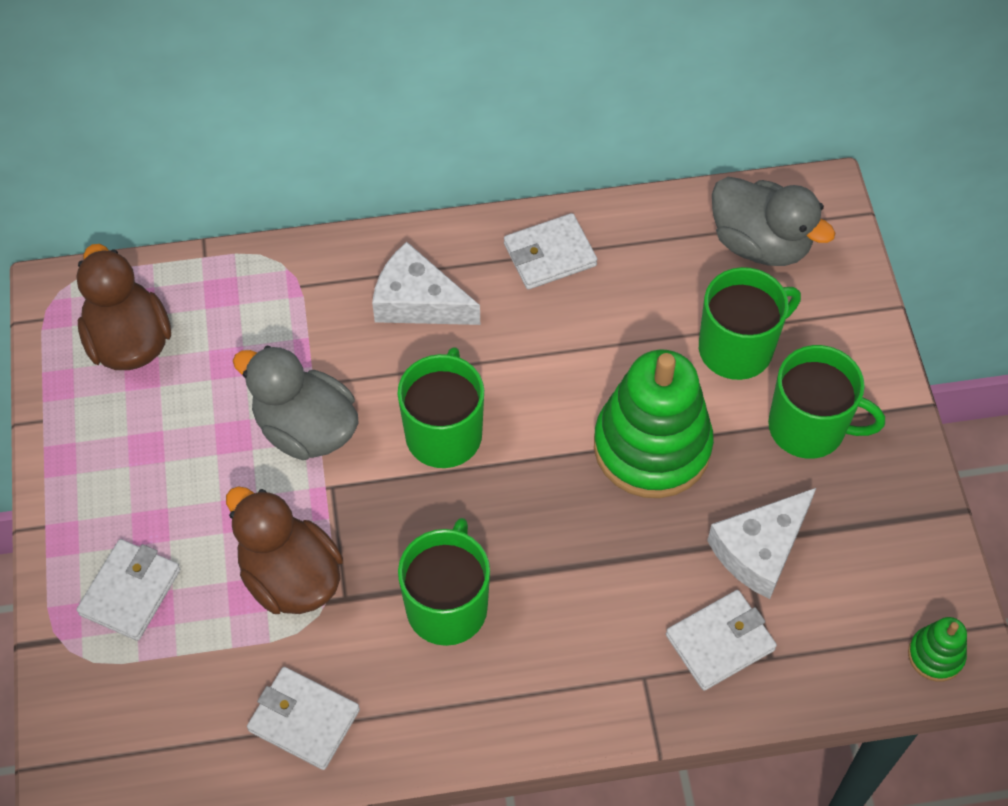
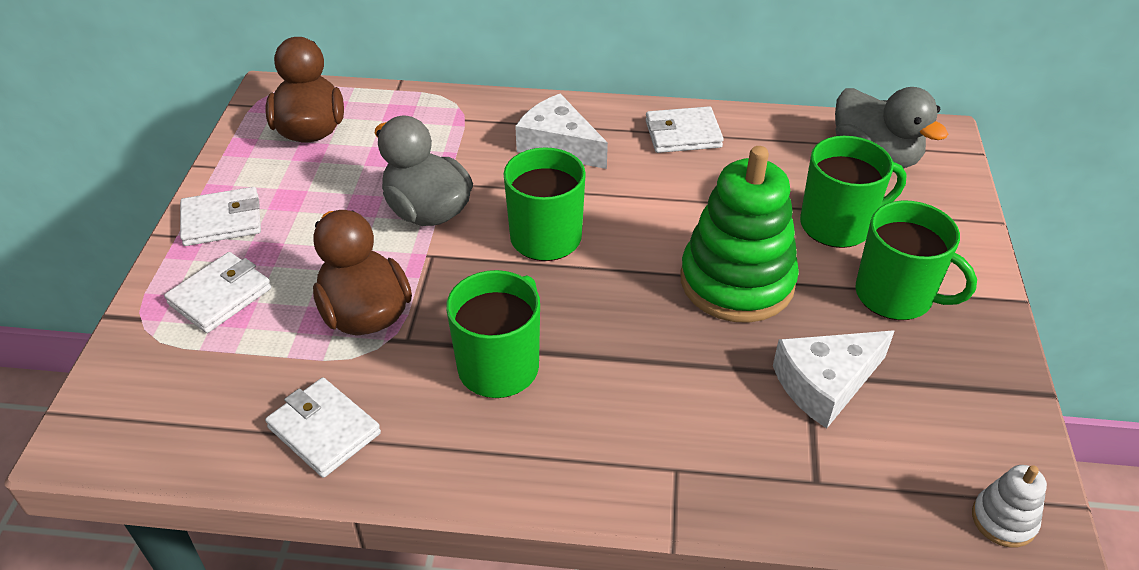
camera: 15 degrees right, 15 degrees down
(720, 642) = (765, 455): white wallet -> white wallet (222, 220)
(935, 655) = (1003, 520): green stacking toy -> white stacking toy

